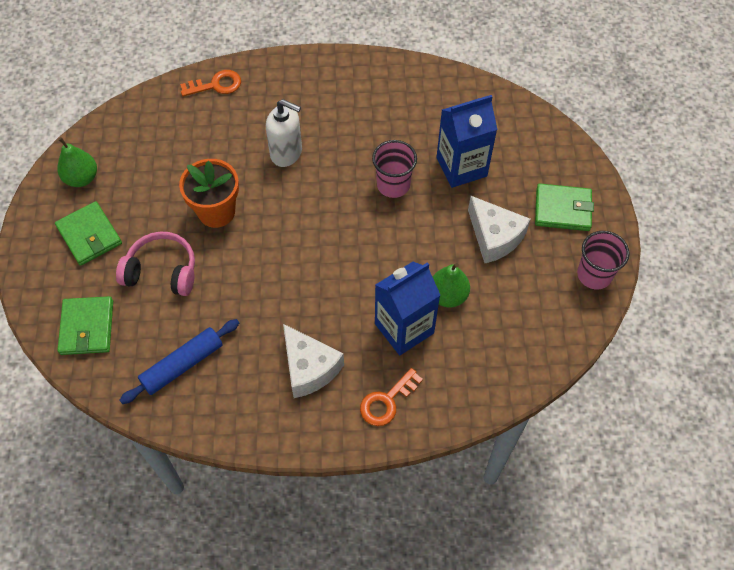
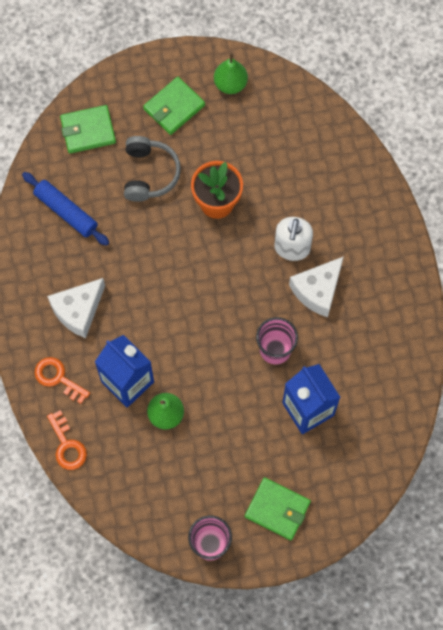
camera: 80 degrees right, 10 degrees up
(162, 271) = (149, 174): pink headphones -> grey headphones
(216, 85) = (358, 169): orange key -> orange key (67, 445)
(494, 237) = (234, 449): white cheese -> white cheese (317, 290)
(562, 209) = (277, 509): green wallet -> green wallet turned 60 degrees counterclockwise

